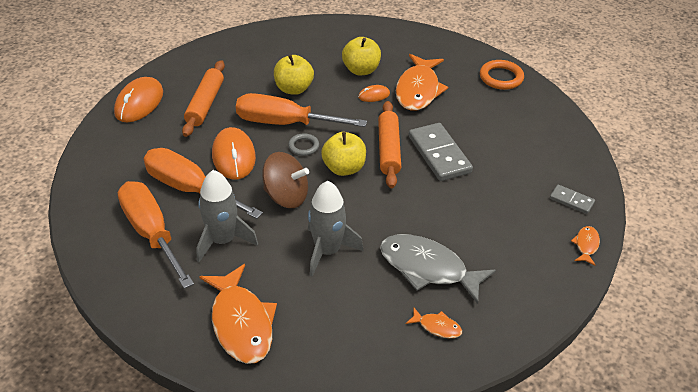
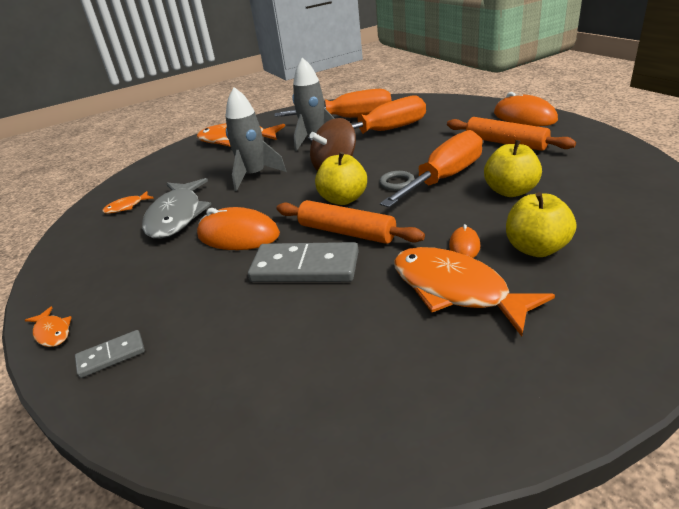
camera: 125 degrees right, 10 degrees down
(233, 156) = (411, 150): orange mouse -> orange mouse (238, 235)
(427, 268) = (177, 216): grey fish -> grey fish turned 120 degrees clockwise
(501, 77) = (440, 416): orange ring -> none

